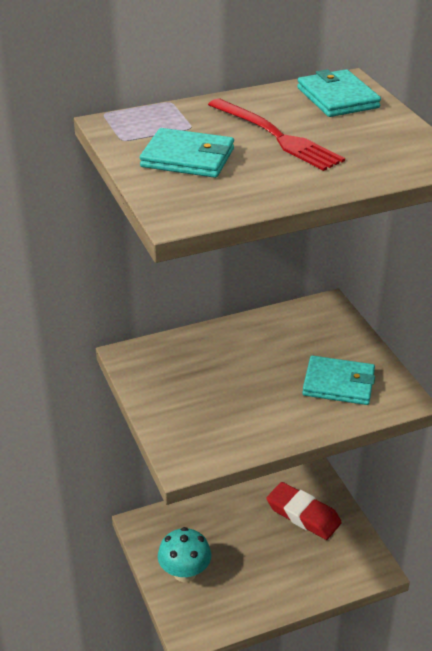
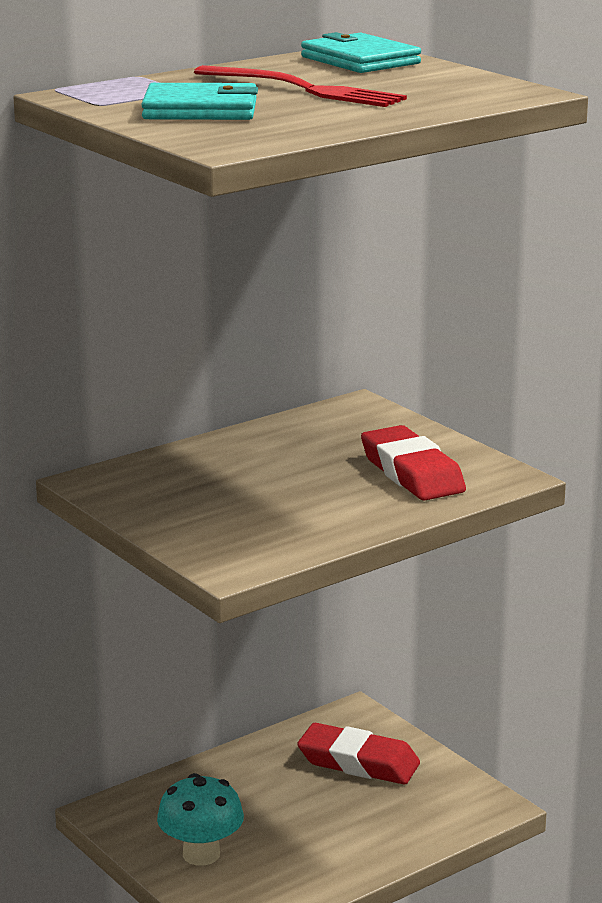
camera: 15 degrees left, 15 degrees down
(338, 383) = (412, 473): turquoise wallet -> red eraser

